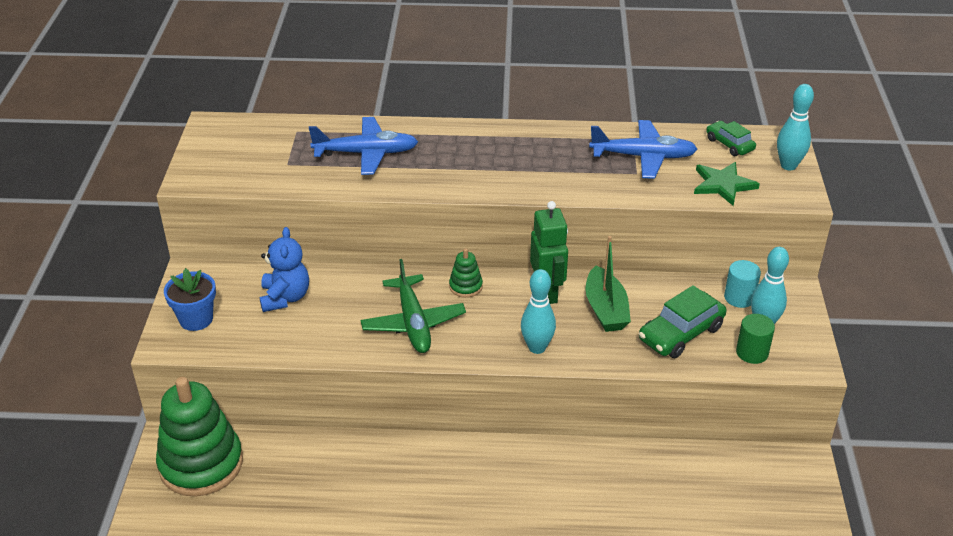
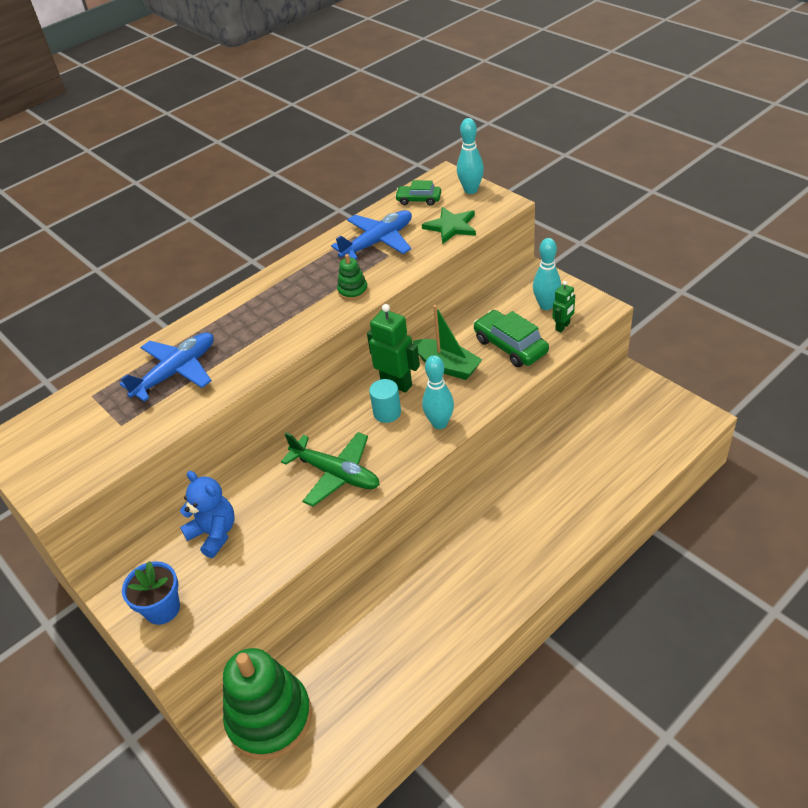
camera: 40 degrees left, 5 degrees up
(465, 286) = (337, 421): green stacking toy -> green stacking toy (353, 291)
(681, 333) = (510, 346): green car -> green car turned 135 degrees clockwise
(739, 298) = (512, 300): turquoise cylinder -> turquoise cylinder (387, 412)
(752, 352) = (563, 327): green cylinder -> green robot

